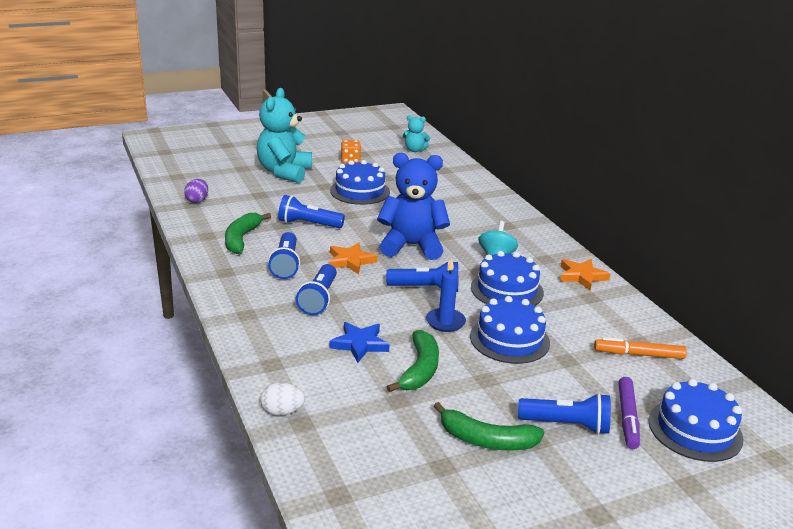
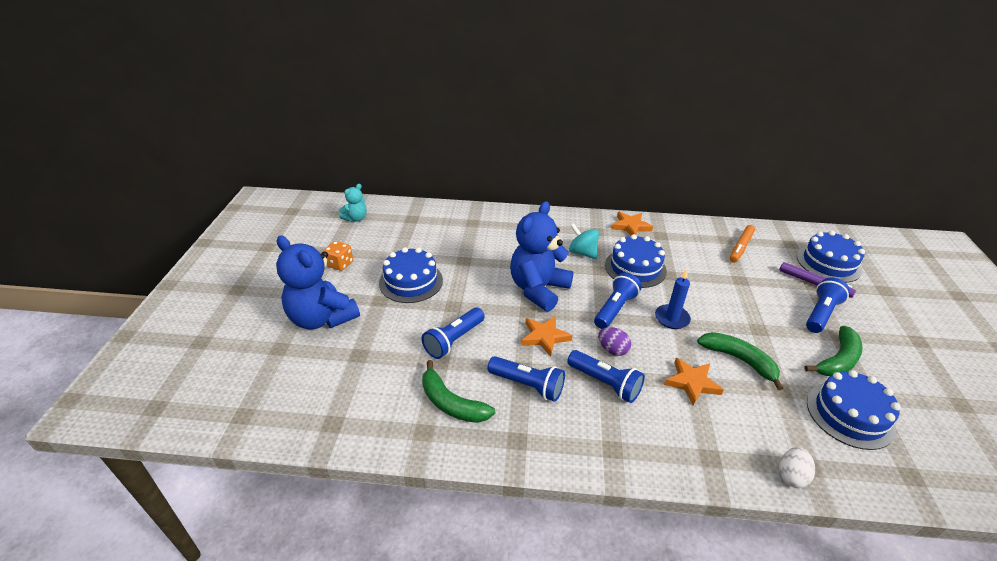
camera: 60 degrees left, 10 degrees up
(197, 200) = (328, 415): purple egg -> purple egg (612, 350)
(284, 172) = (322, 318): turquoise teddy bear -> blue teddy bear
(359, 344) = (692, 383): blue star -> orange star
(509, 339) = (707, 295): blue cake -> blue cake (849, 415)

